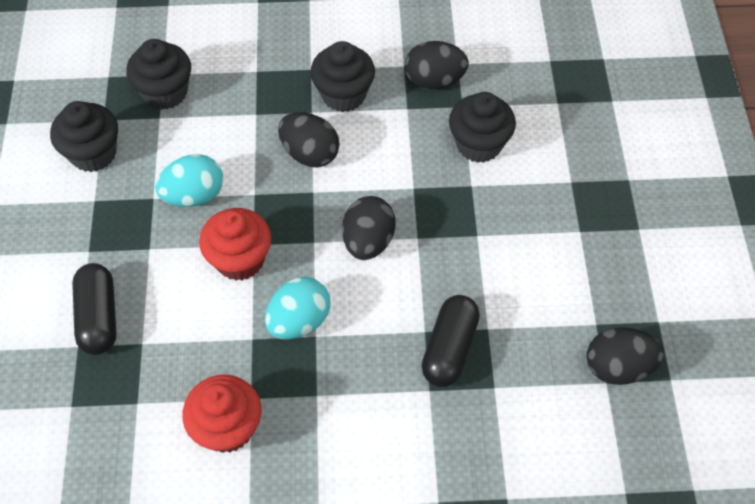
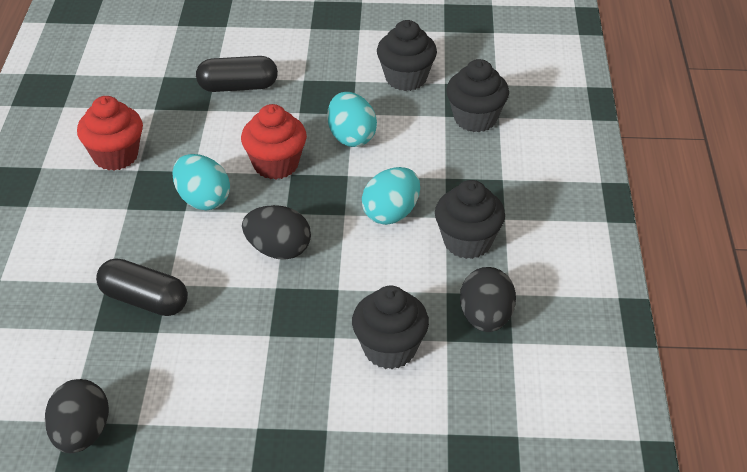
camera: 95 degrees right, 15 degrees down
(310, 154) = (391, 213): black egg -> turquoise egg

